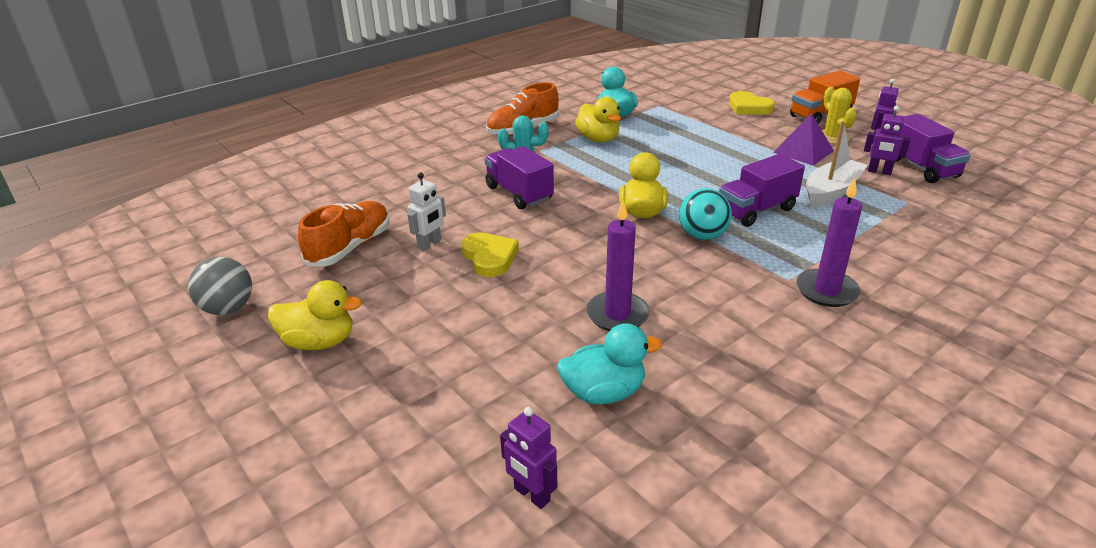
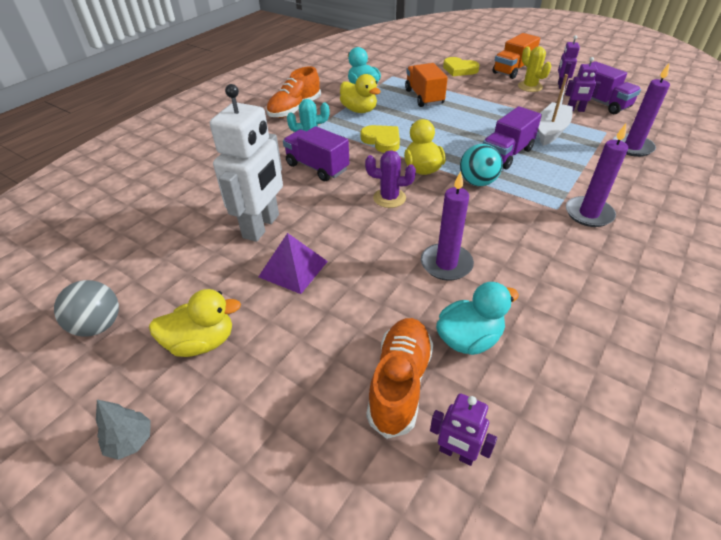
camera: 15 degrees left, 10 degrees up
(216, 413) = (130, 441): none -> grey tree
(350, 247) = (191, 242): orange shoe -> orange shoe (400, 383)
(430, 244) = (262, 226): white robot -> white robot, size x2.08
(489, 257) = (318, 230): yellow heart -> yellow heart (382, 141)
(586, 237) = (389, 198): none -> purple cactus
(686, 134) = (424, 97): none -> orange truck
(803, 151) = (515, 101): purple pyramid -> purple pyramid (293, 269)
(933, 225) = (632, 147): none -> purple candle

